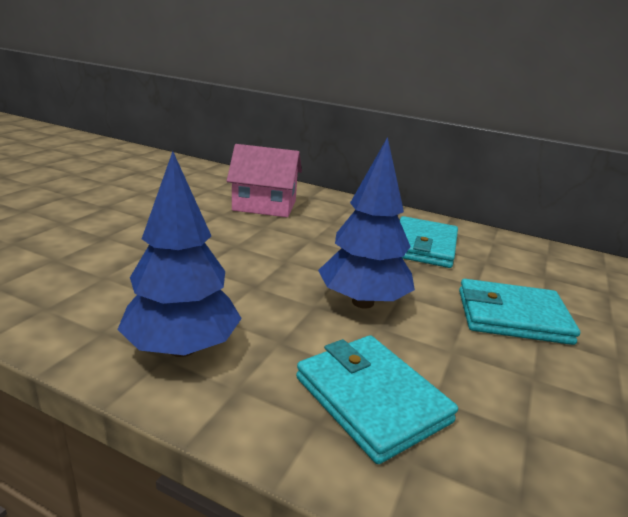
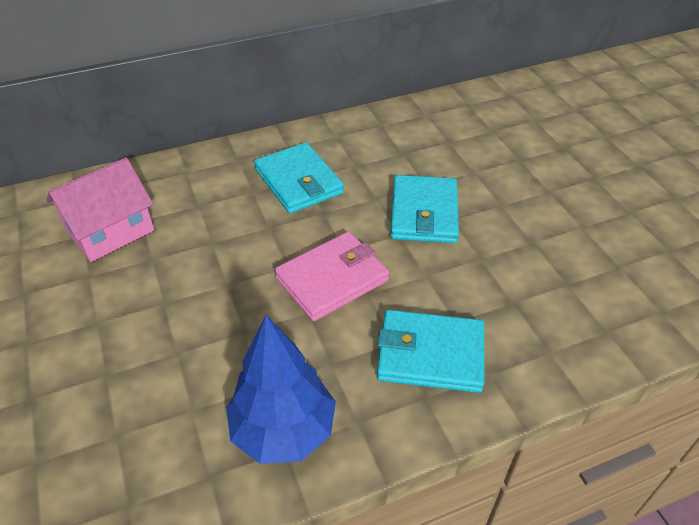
camera: 45 degrees left, 20 degrees up
(363, 302) = (332, 279): blue tree -> pink wallet
(512, 316) = (423, 213): turquoise wallet -> turquoise wallet turned 45 degrees counterclockwise

